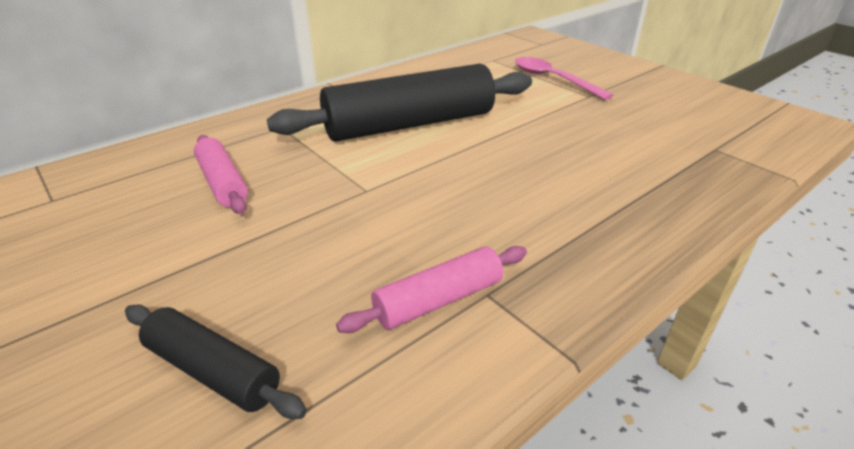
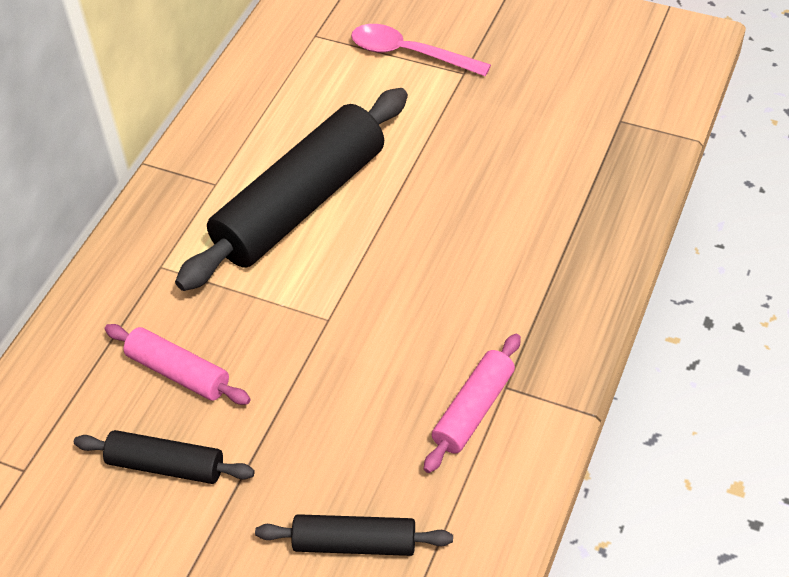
camera: 25 degrees left, 15 degrees up
(141, 235) = (166, 465): none -> black rolling pin

